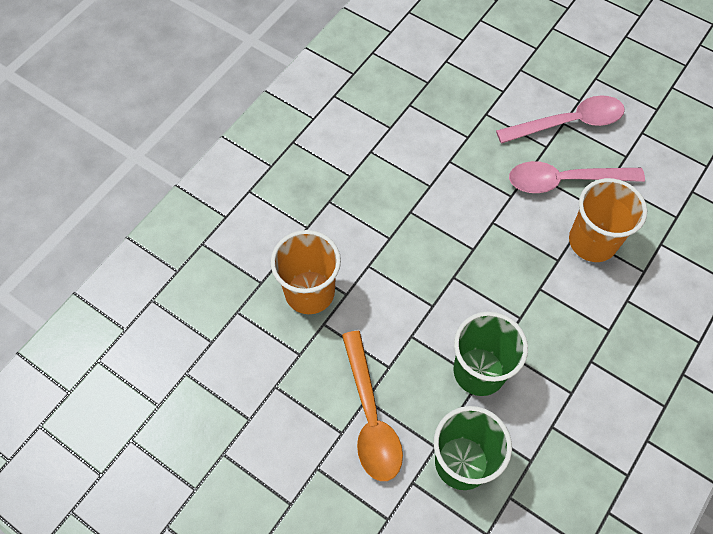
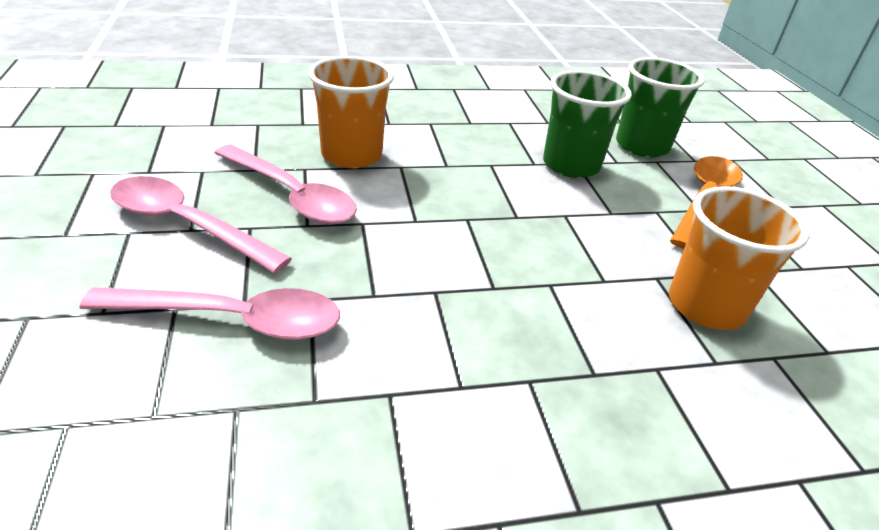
camera: 140 degrees left, 25 degrees down
(477, 105) = (234, 320): none -> pink spoon

